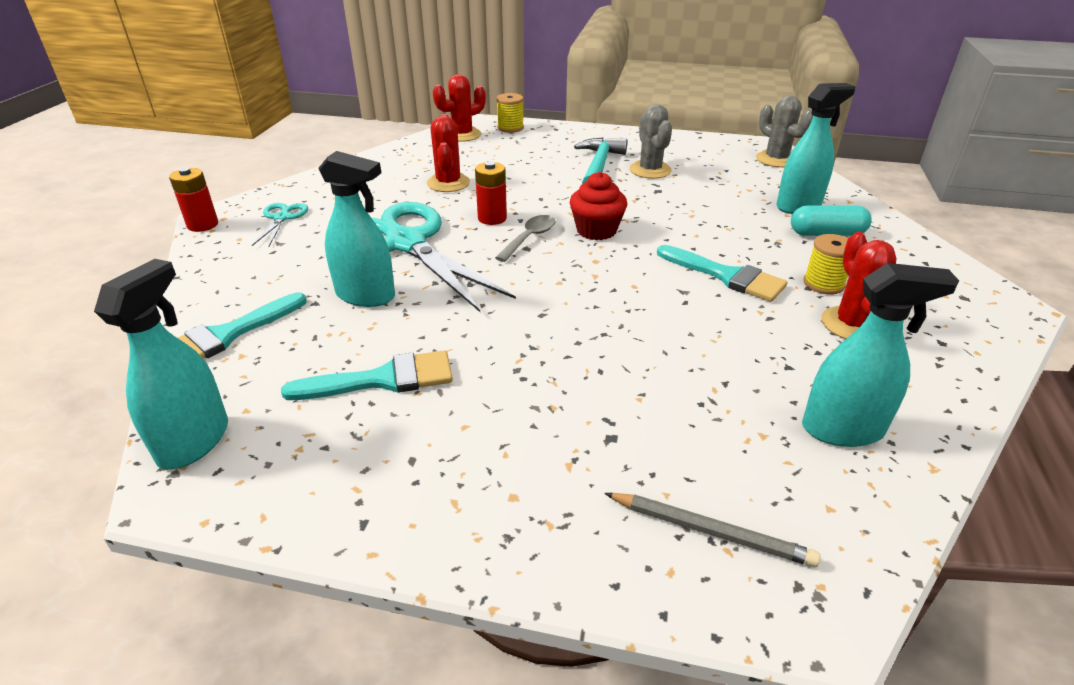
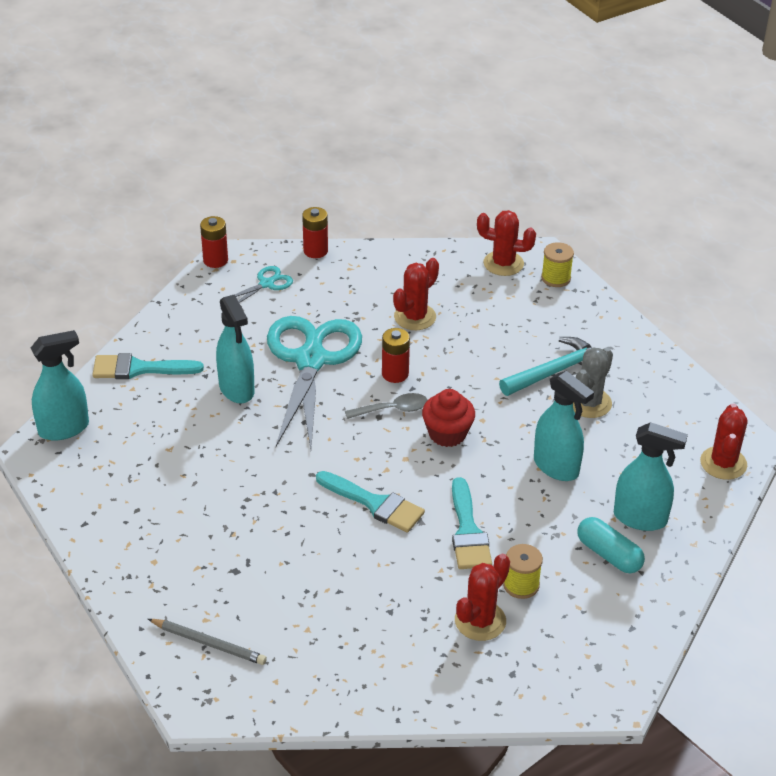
camera: 45 degrees right, 5 degrees up
(298, 183) = (315, 251): none -> red battery
(383, 379) = (177, 455): turquoise brush -> turquoise brush (375, 504)
(710, 531) = (209, 643): grey pencil -> grey pencil turned 45 degrees counterclockwise
(776, 159) = (723, 463): grey cactus -> red cactus
(843, 429) = (351, 660): turquoise spray bottle -> turquoise spray bottle (556, 467)

